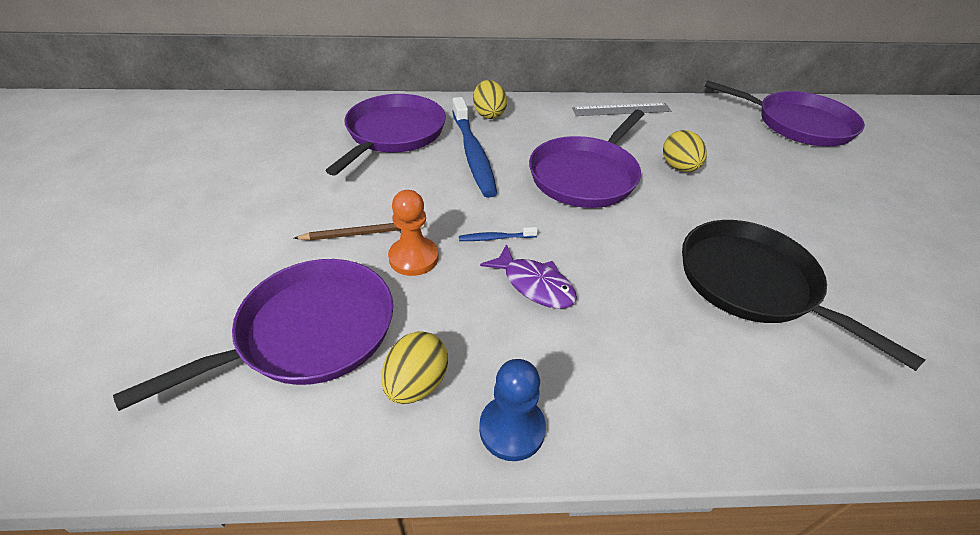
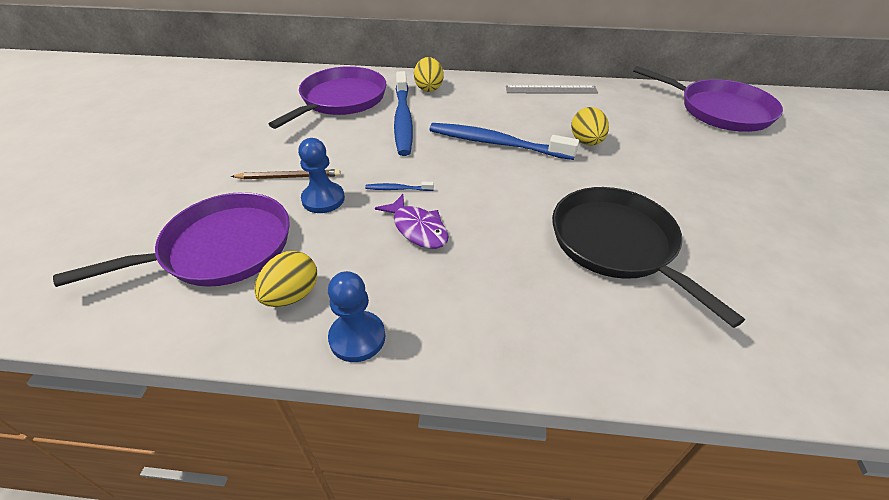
camera: 10 degrees right, 0 degrees up
(413, 258) = (323, 199): orange pawn -> blue pawn
(585, 175) = (496, 143): purple pan -> blue toothbrush

